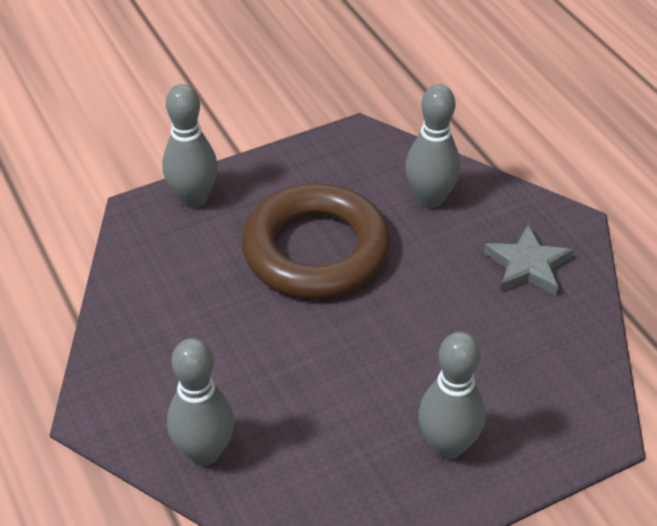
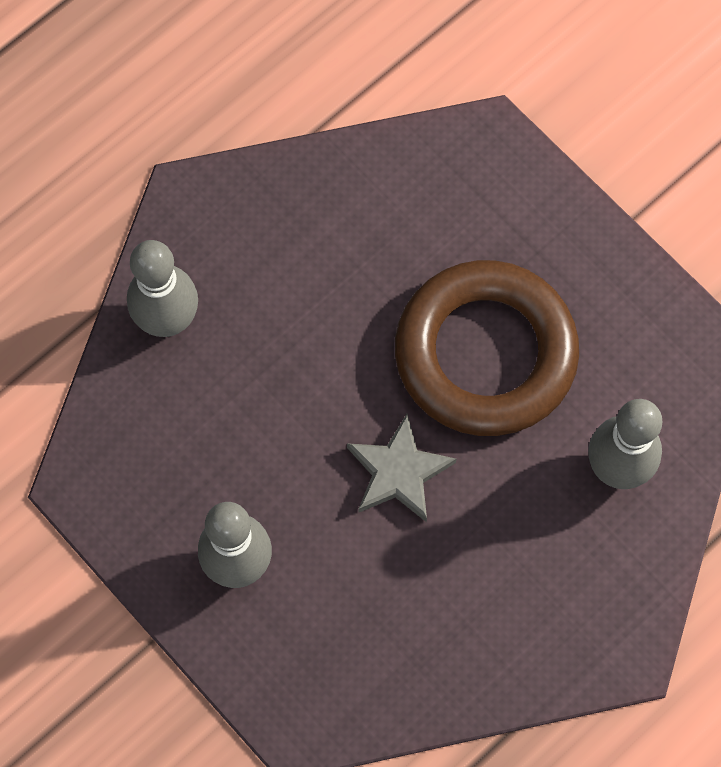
camera: 75 degrees right, 25 degrees up
(193, 198) = (529, 190): grey bowling pin -> none
(527, 265) = (535, 608): grey star -> grey star (399, 472)

